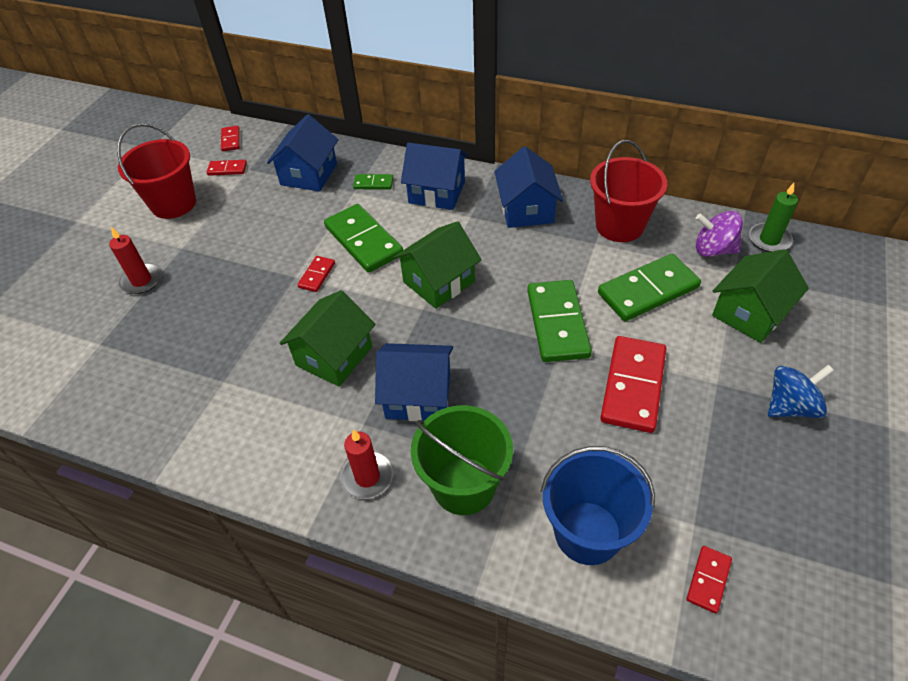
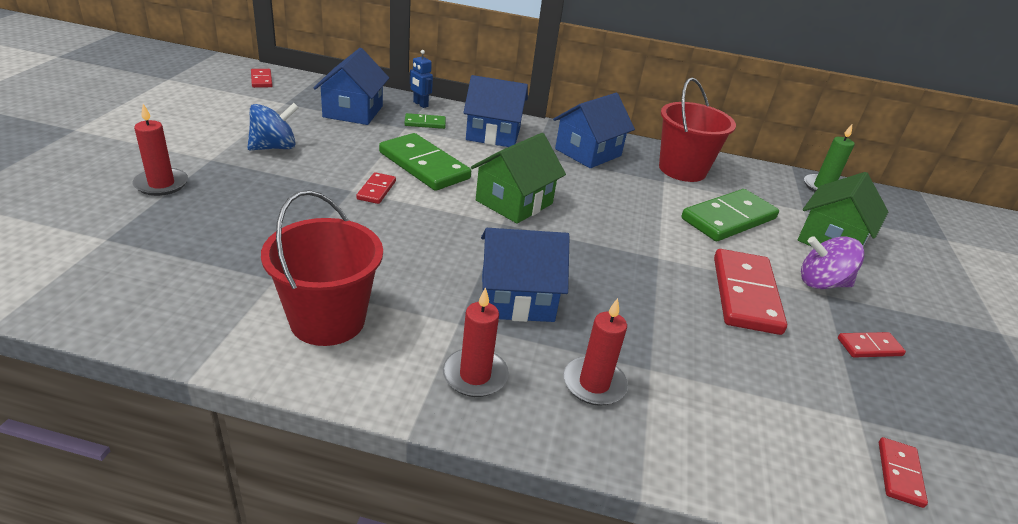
camera: 15 degrees left, 15 degrees down
(173, 203) = (198, 123): red bucket -> red bucket (328, 320)
(227, 169) = (260, 101): red domino -> red domino (869, 347)
(334, 356) = (410, 260): green house -> none
(373, 157) = (420, 104): none -> blue robot
(464, 485) = (594, 384): green bucket -> red candle
(526, 209) = (588, 152): blue house -> blue house turned 60 degrees clockwise
(557, 323) = (649, 241): green domino -> none
(587, 532) = (750, 429): blue bucket -> none
(713, 249) = (776, 192): purple spinning top -> purple spinning top (822, 283)
(790, 406) = (904, 314): blue spinning top -> blue spinning top (274, 147)

